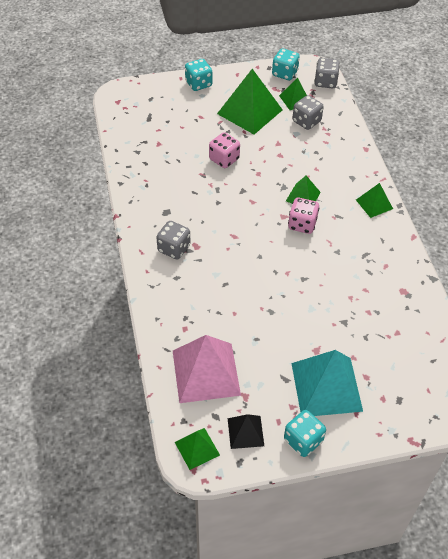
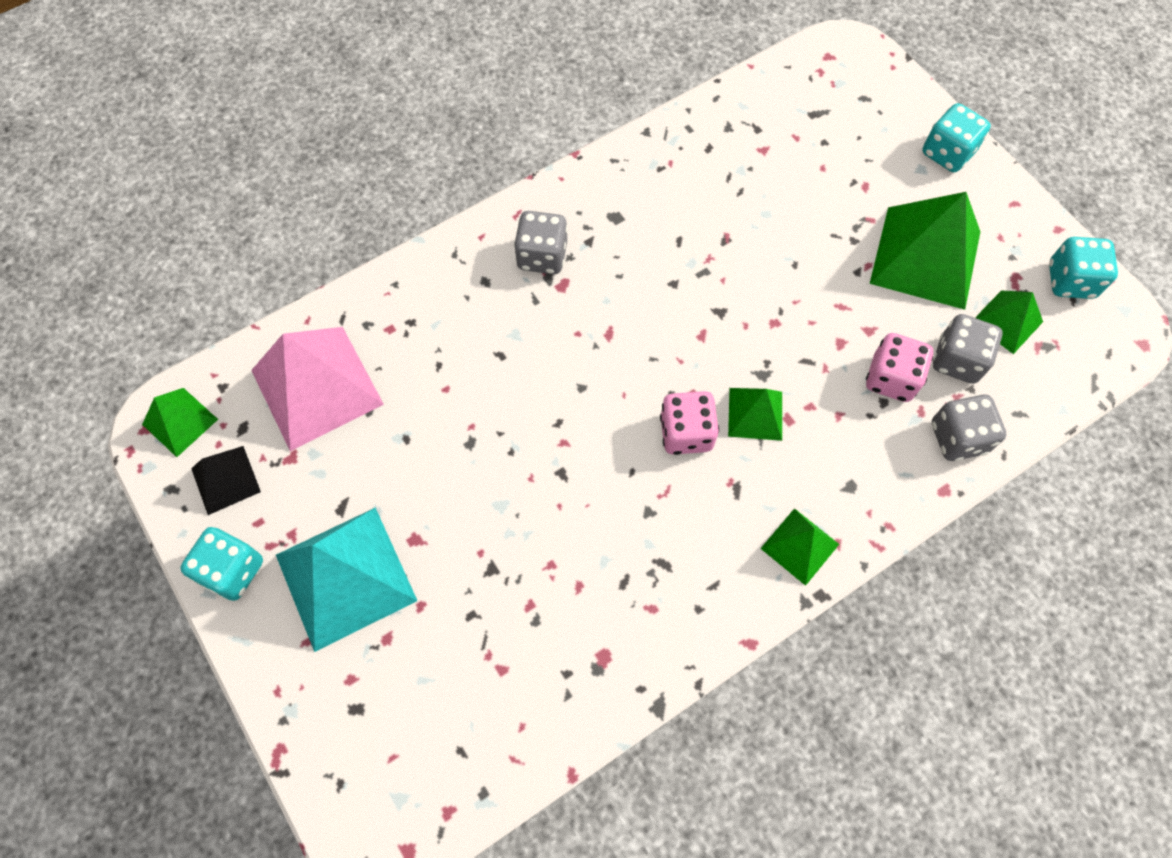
camera: 70 degrees right, 15 degrees up
(224, 159) = (780, 258): pink dice -> pink dice (891, 378)
(325, 82) = (1094, 361): grey dice -> grey dice (958, 437)

